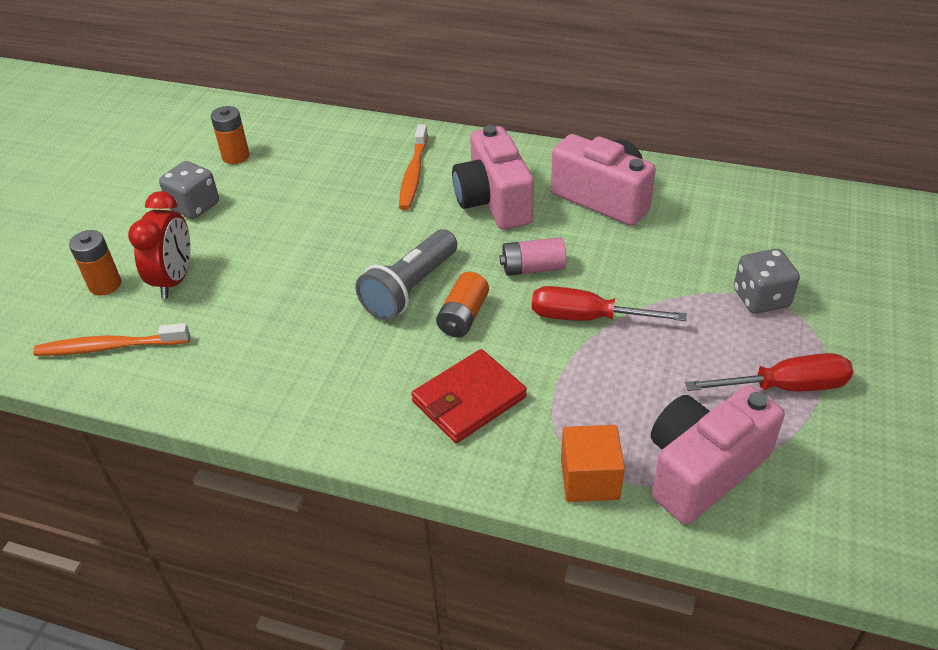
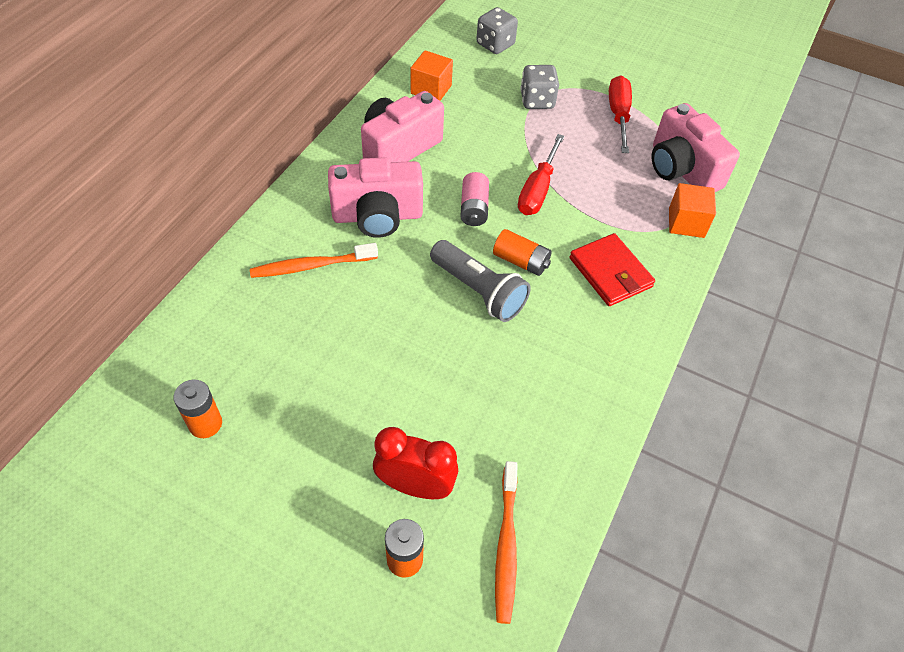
camera: 85 degrees left, 10 degrees up
(194, 206) = (290, 468): grey dice -> grey dice (495, 44)
(413, 174) = (311, 266): orange toothbrush -> orange toothbrush turned 150 degrees clockwise
(720, 205) = (431, 89): none -> orange cube

